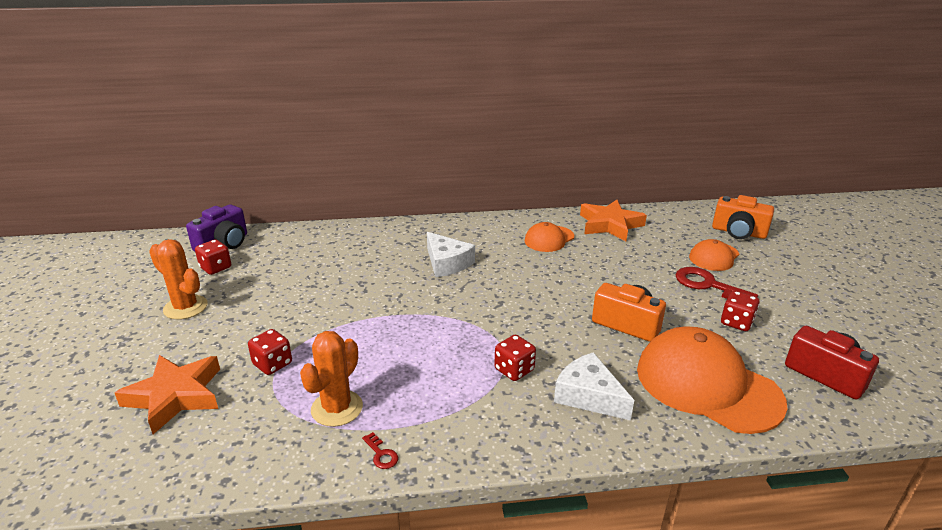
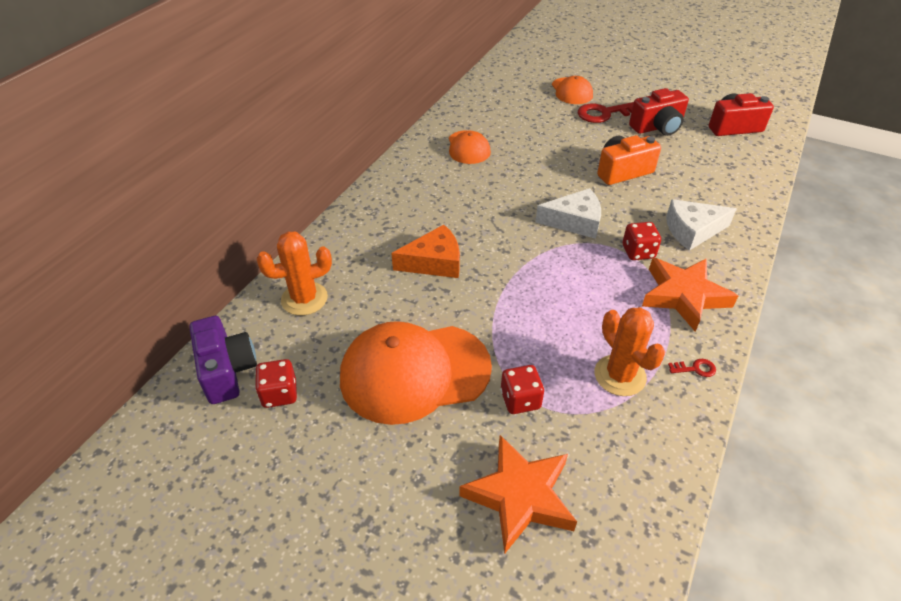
camera: 55 degrees left, 15 degrees up
(185, 307) = (347, 446): orange cactus -> orange cactus (304, 299)
(390, 274) = (434, 262): none -> orange cheese
(447, 263) = (449, 220): white cheese -> white cheese (574, 221)
(610, 225) = (479, 109): orange star -> orange star (683, 296)
(707, 385) = (714, 175): orange cap -> orange cap (414, 372)
(736, 322) = (657, 127): red dice -> red camera
(738, 232) = (551, 64): orange camera -> none

